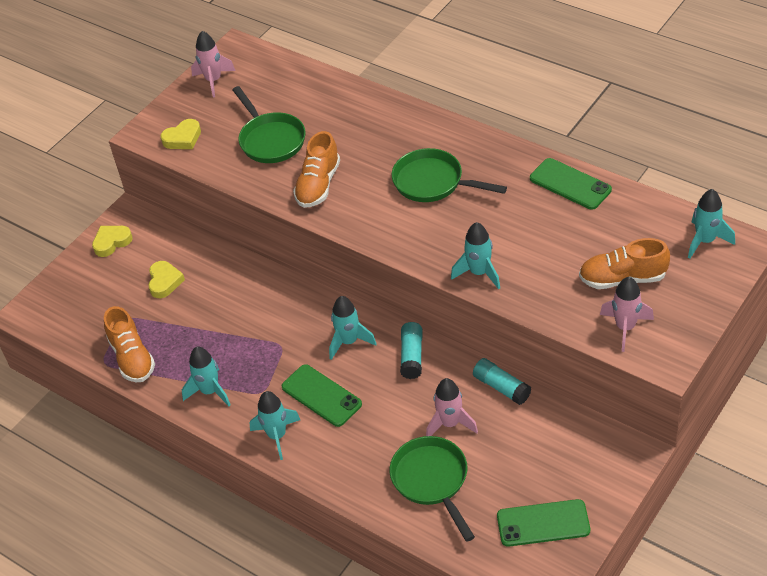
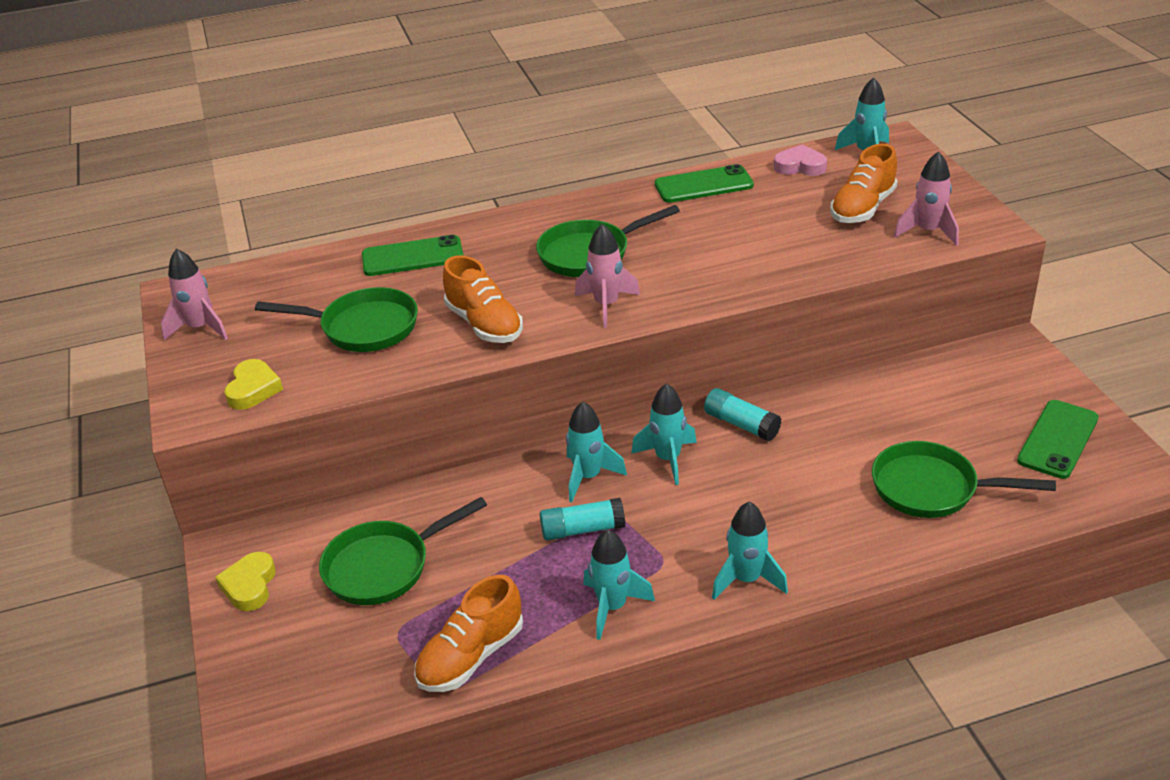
camera: 55 degrees left, 10 degrees down
(132, 358) = (471, 656): orange shoe -> orange shoe turned 120 degrees clockwise
(164, 282) = (384, 567): yellow heart -> green pan
(321, 395) = (723, 515): green phone -> green phone (412, 257)
(450, 424) = (864, 440): pink rocket -> pink rocket (606, 305)
(479, 273) = (755, 279): turquoise rocket -> turquoise rocket (588, 477)
(501, 387) = (850, 386): turquoise glue stick -> turquoise glue stick (582, 530)
(647, 217) = (800, 166): none -> pink heart

